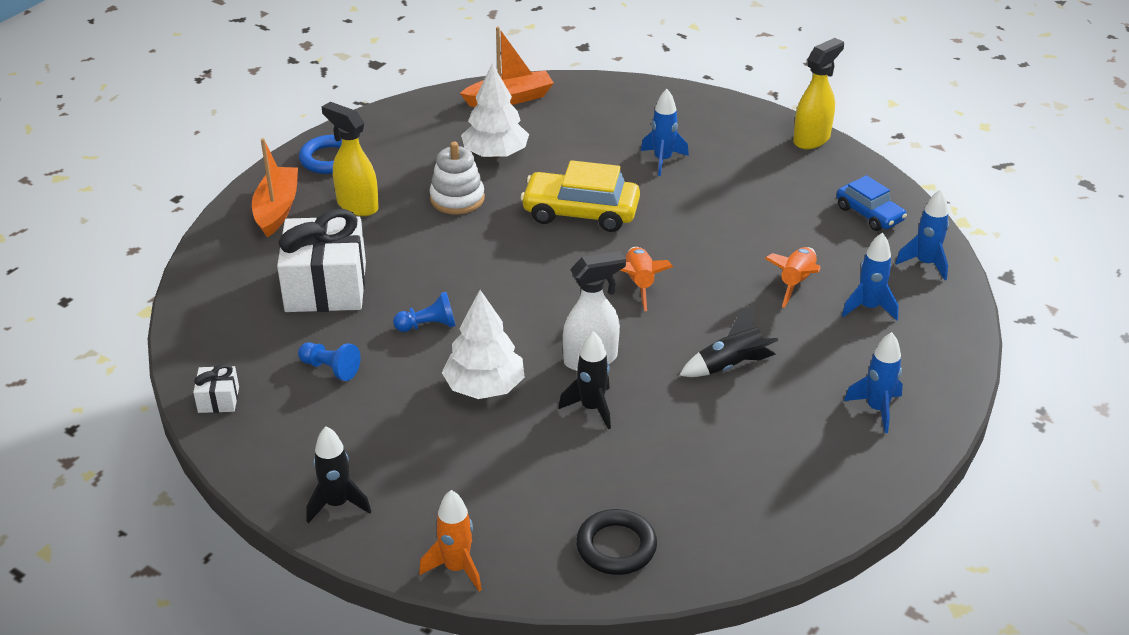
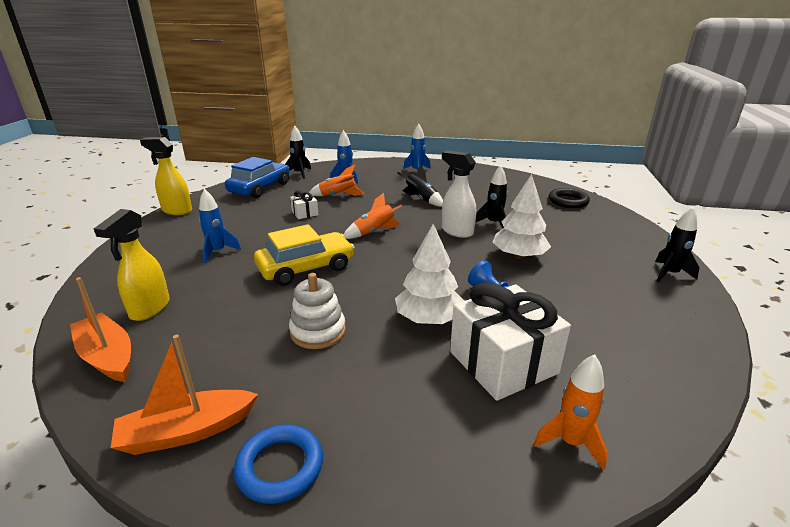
camera: 115 degrees left, 10 degrees down
(218, 399) = (688, 364): white gift -> white gift (305, 213)
(277, 209) = (416, 467): orange boat -> orange boat (187, 431)
(330, 369) = (583, 319): blue pawn -> none
(357, 205) = (366, 395): yellow spray bottle -> yellow spray bottle (149, 309)
(456, 568) = (641, 230): orange rocket -> orange rocket (570, 442)
(495, 154) = (229, 332): white tree -> white tree (429, 318)
(580, 212) = (306, 268): yellow car -> yellow car turned 105 degrees counterclockwise
(869, 214) = (260, 188): blue car -> blue car, size x1.59
(925, 263) = (299, 173): blue rocket -> black rocket

